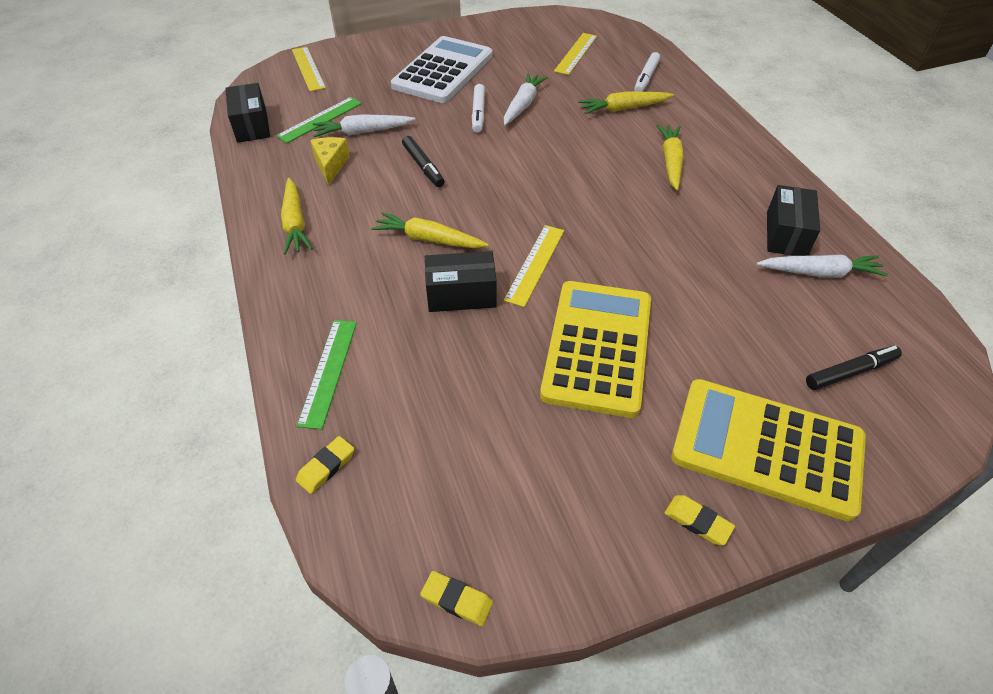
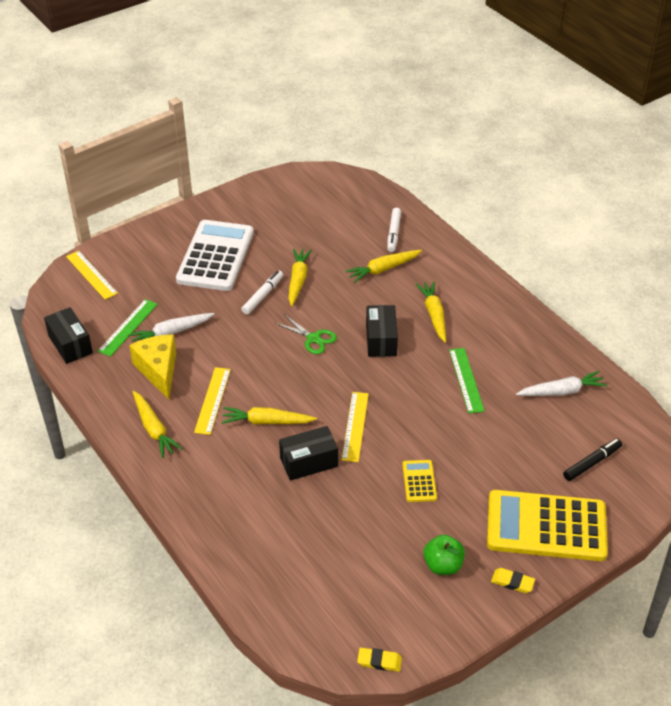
camera: 15 degrees left, 5 degrees down
(326, 467) = (263, 604): yellow eraser -> none
(328, 371) = (235, 540): green ruler -> green ruler (466, 380)
(331, 165) = (158, 370): yellow cheese -> yellow cheese, size x1.50
(423, 166) = (236, 357): black marker -> none
(478, 113) = (263, 296): white marker -> white marker turned 135 degrees counterclockwise
(518, 162) = (313, 338): none -> green scissors
(523, 105) = (298, 280): white carrot -> yellow carrot
(576, 53) = (326, 216): yellow ruler -> yellow ruler (213, 400)
(597, 347) = (419, 481): yellow calculator -> yellow calculator, size x0.44
(598, 470) = (443, 565): none -> green apple
(786, 234) = (533, 364): black box -> black box (381, 340)

